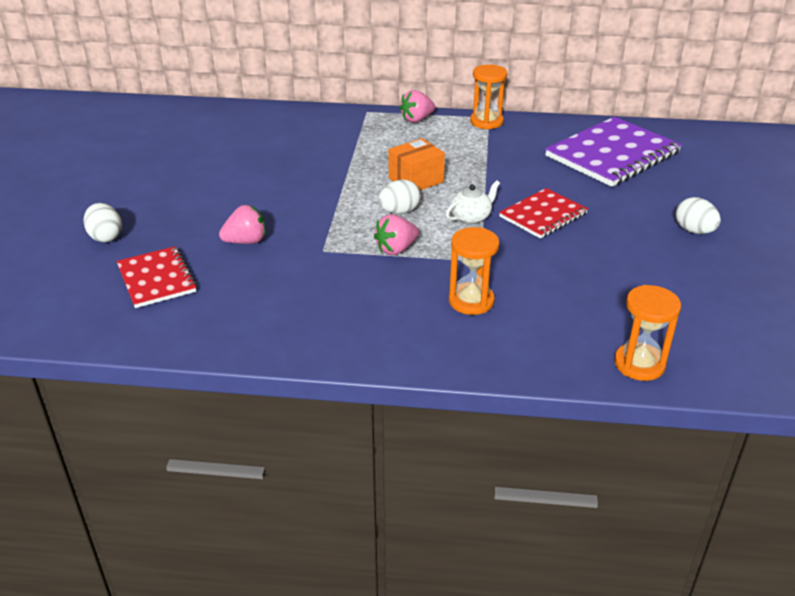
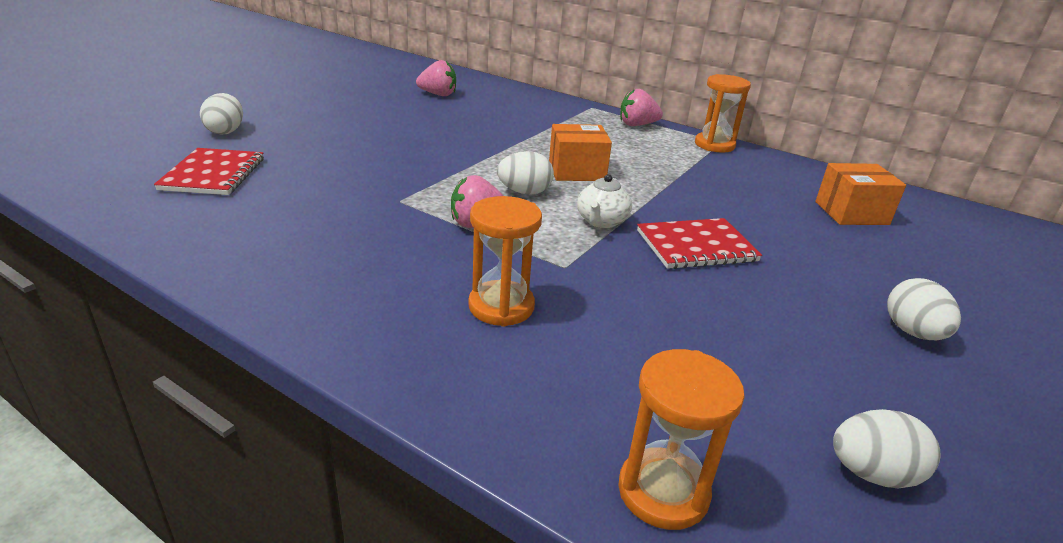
camera: 25 degrees right, 5 degrees down
(246, 241) = (337, 170): pink strawberry -> pink strawberry (438, 94)
(471, 217) = (601, 221): white teapot -> white teapot turned 120 degrees clockwise
(612, 154) = (851, 213): purple notebook -> orange box
(719, 317) = (872, 473): none -> white egg

